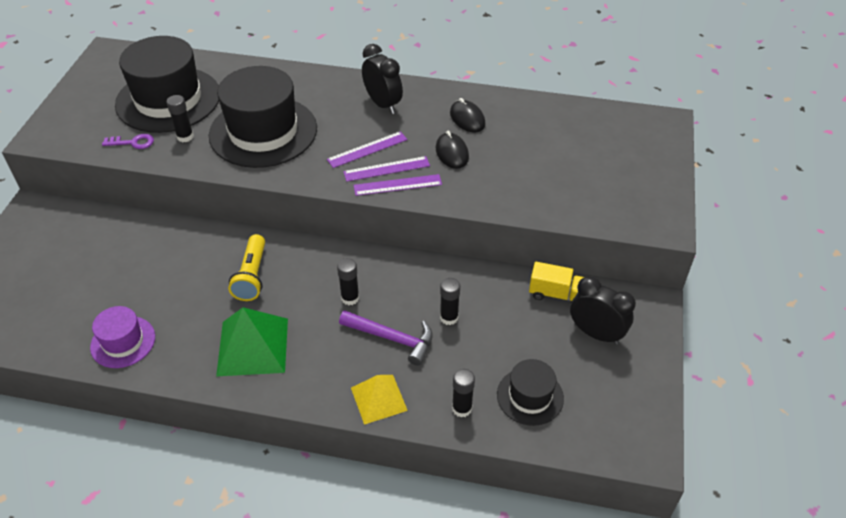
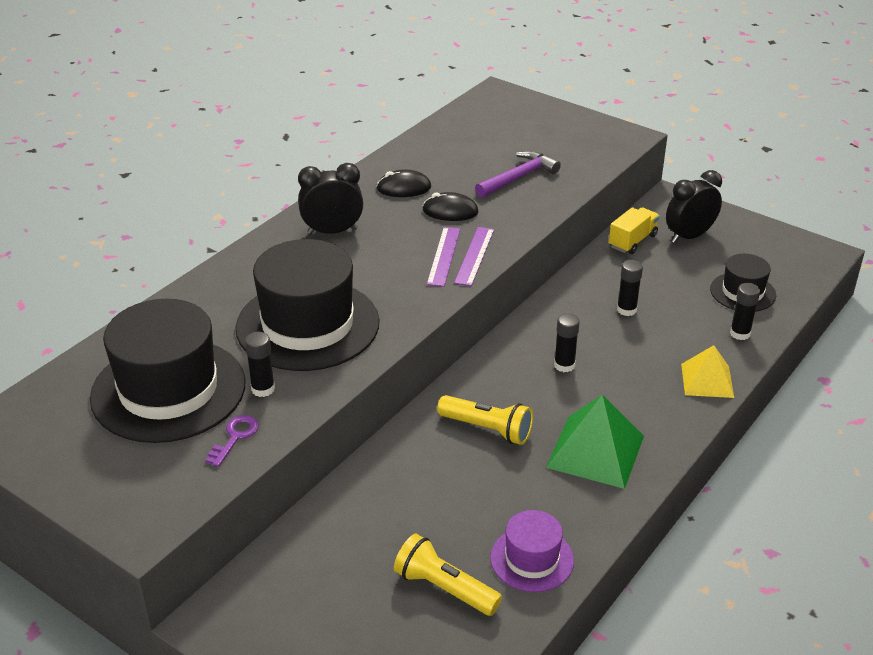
camera: 65 degrees left, 10 degrees down
(83, 304) = (444, 588): none -> yellow flashlight
(367, 149) = (402, 260): purple ruler -> none
(392, 338) = (635, 352): purple hammer -> purple hammer (519, 177)

